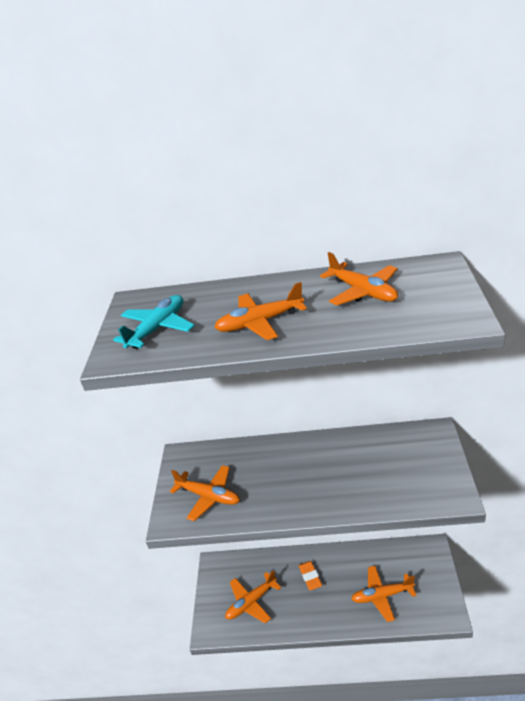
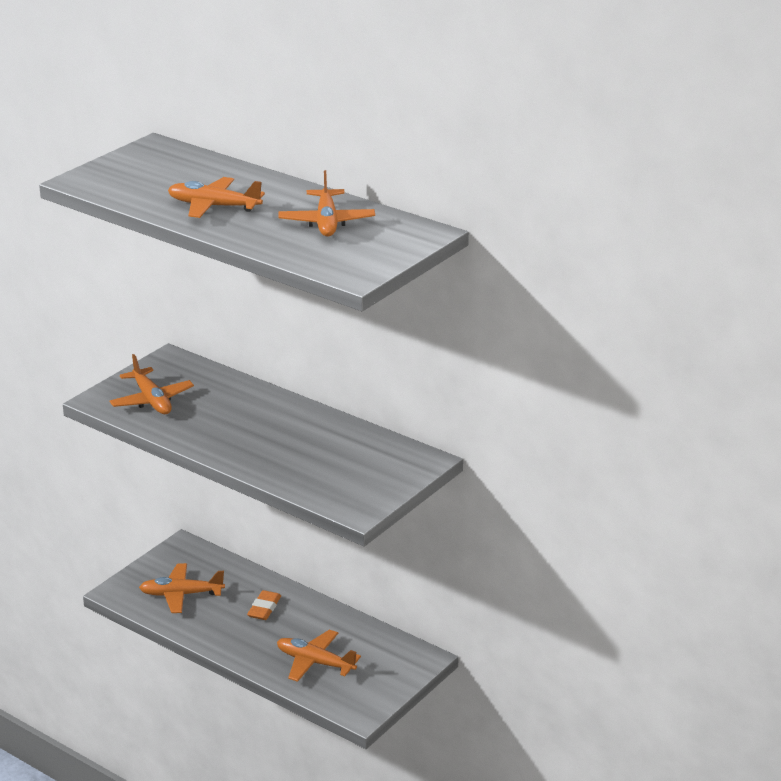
camera: 30 degrees right, 5 degrees down
(158, 328) = (139, 175): turquoise plane -> none

